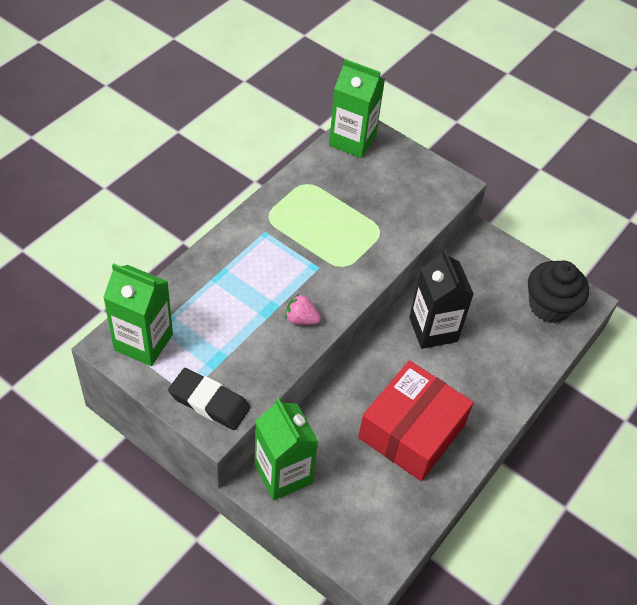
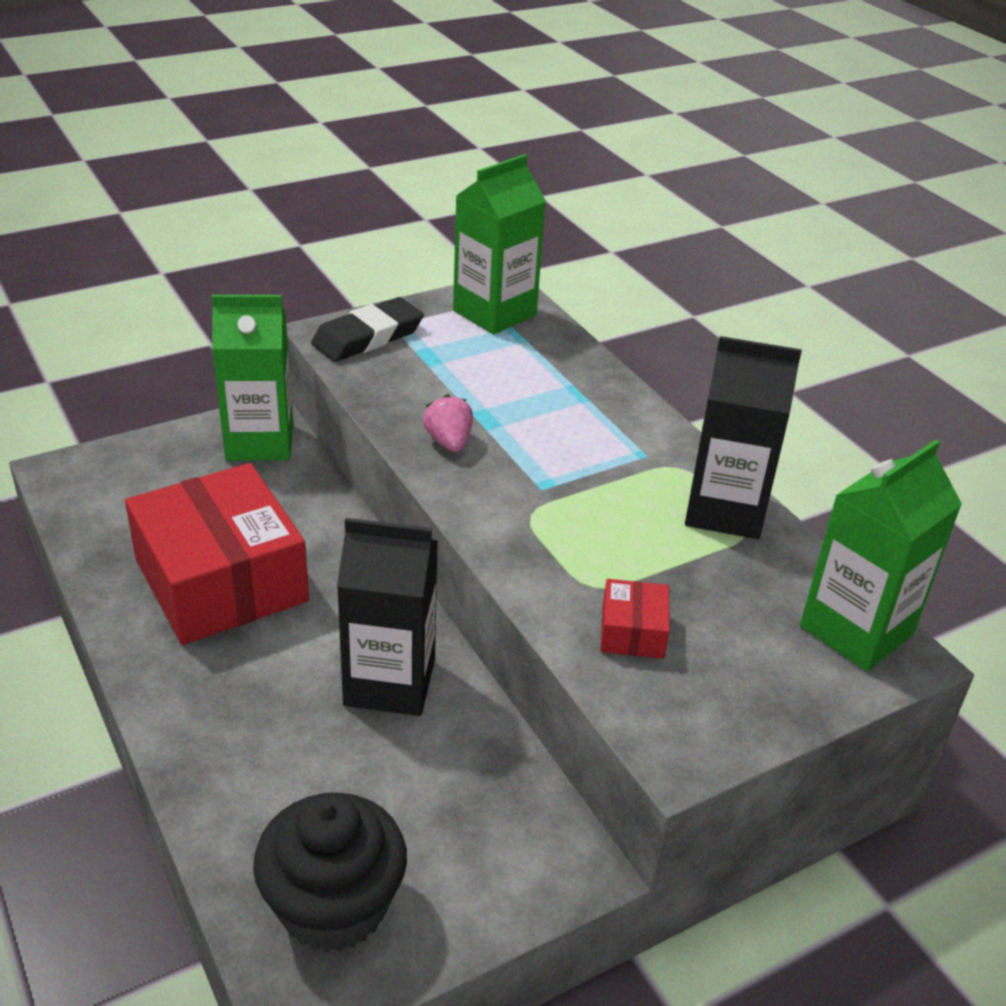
camera: 115 degrees right, 15 degrees down
(294, 193) = (725, 510): none -> black carton
(301, 319) = (449, 442): pink strawberry -> pink strawberry turned 60 degrees counterclockwise
(400, 211) = (632, 632): none -> red box

